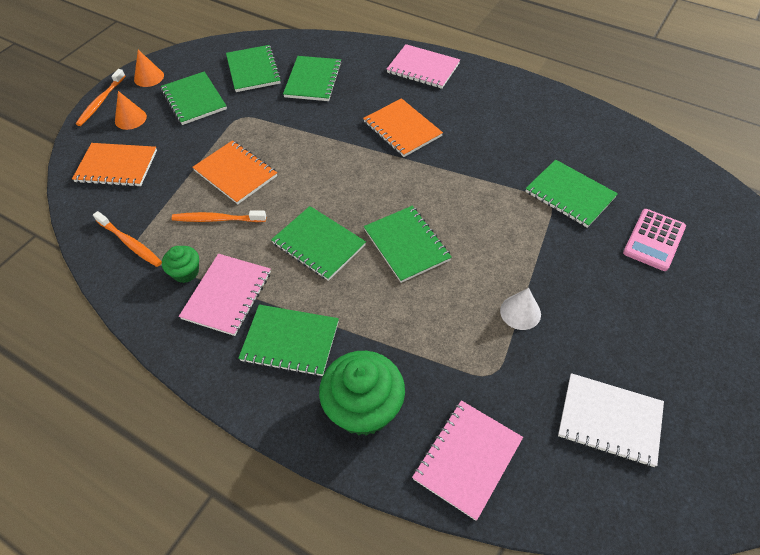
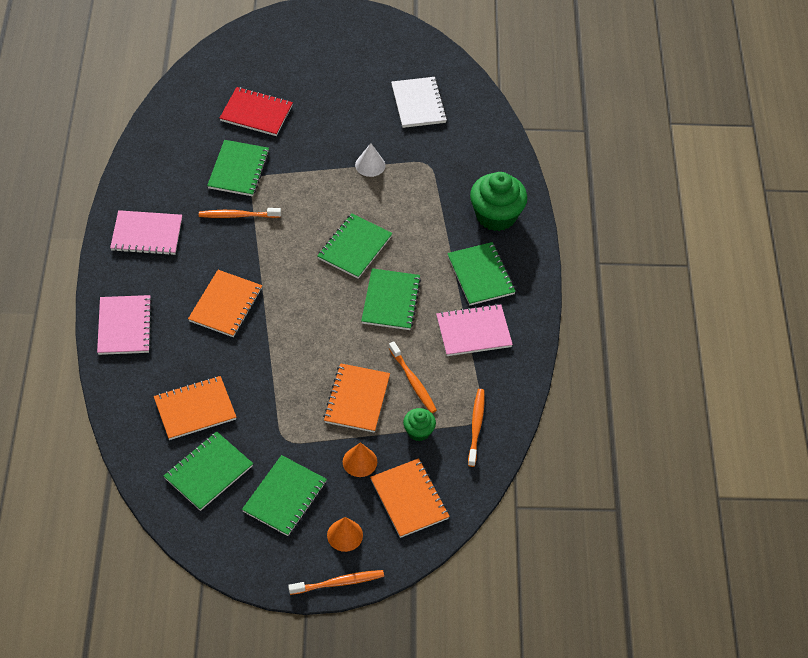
camera: 125 degrees left, 0 degrees up
(149, 77) = (276, 565): orange cone -> orange cone (360, 461)
(186, 272) = (474, 370): green cupcake -> green cupcake (418, 431)
(313, 80) = (195, 409): green notebook -> orange notebook
(467, 459) = (489, 156): pink notebook -> pink notebook (147, 234)
(505, 172) = (237, 215): none -> orange toothbrush
(654, 240) = (256, 113): pink calculator -> red notebook

